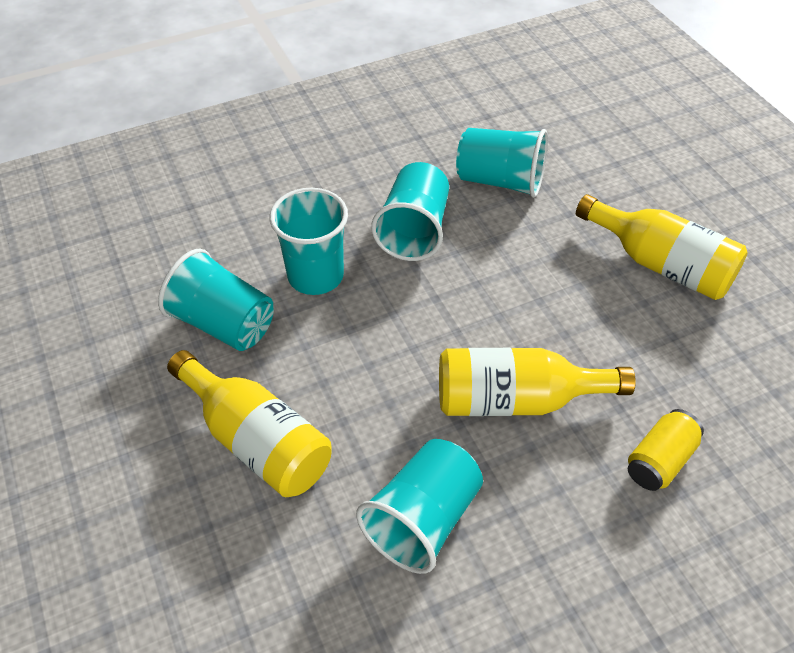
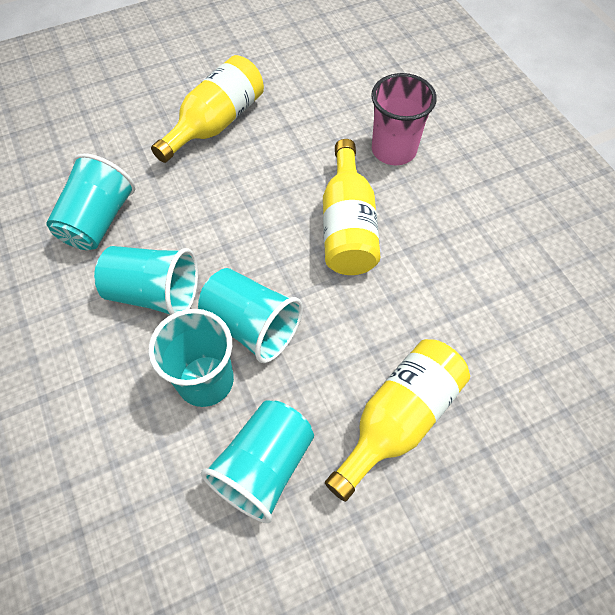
camera: 90 degrees left, 10 degrees up
(423, 519) = (456, 291): turquoise cup -> turquoise cup (251, 326)
(659, 460) = (393, 150): yellow can -> pink cup

